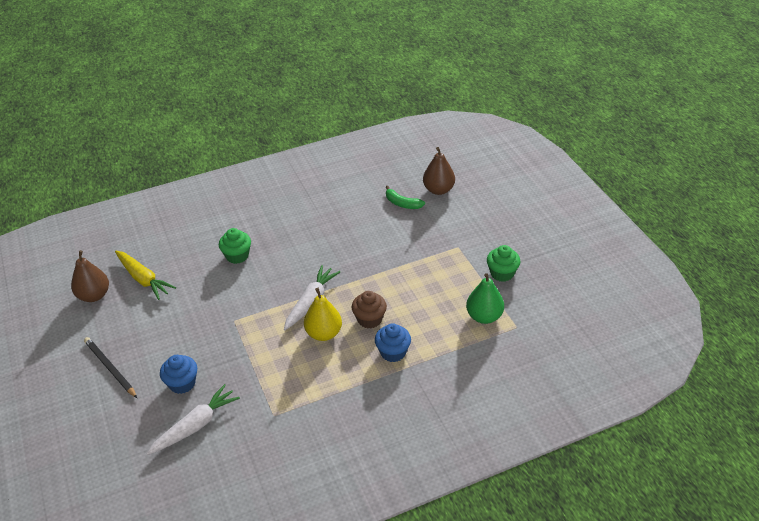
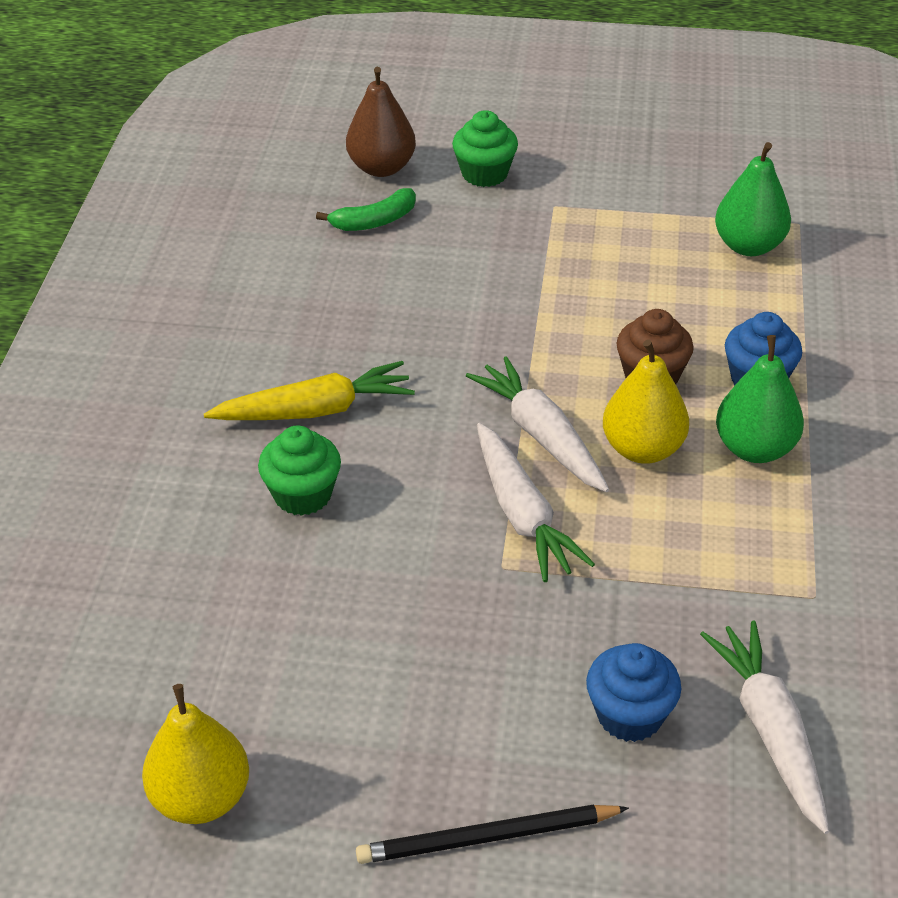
camera: 60 degrees left, 0 degrees up
(94, 295) = (201, 798): brown pear -> yellow pear
(143, 279) = (229, 681): yellow carrot -> yellow carrot (314, 410)
(264, 314) = (522, 514): none -> white carrot
(348, 367) = (755, 448): none -> green pear
(502, 273) = (661, 187): green cupcake -> green cupcake (484, 174)

